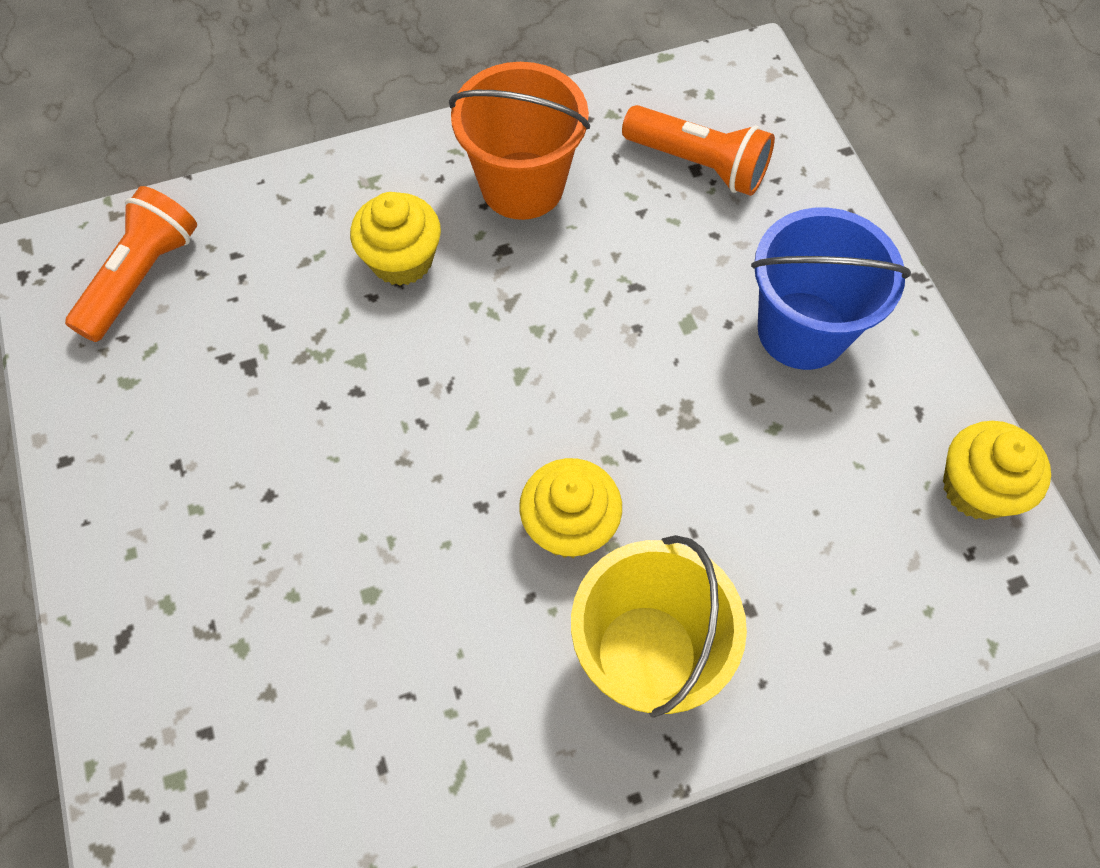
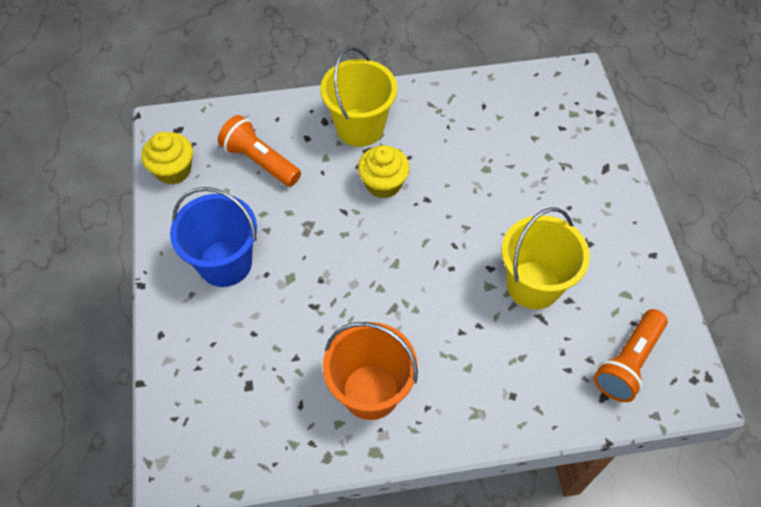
camera: 170 degrees left, 5 degrees down
(282, 373) = (533, 285): none -> yellow bucket
(402, 260) = (458, 347): yellow cupcake -> none
(698, 164) = (245, 388): orange flashlight -> orange flashlight (260, 161)

